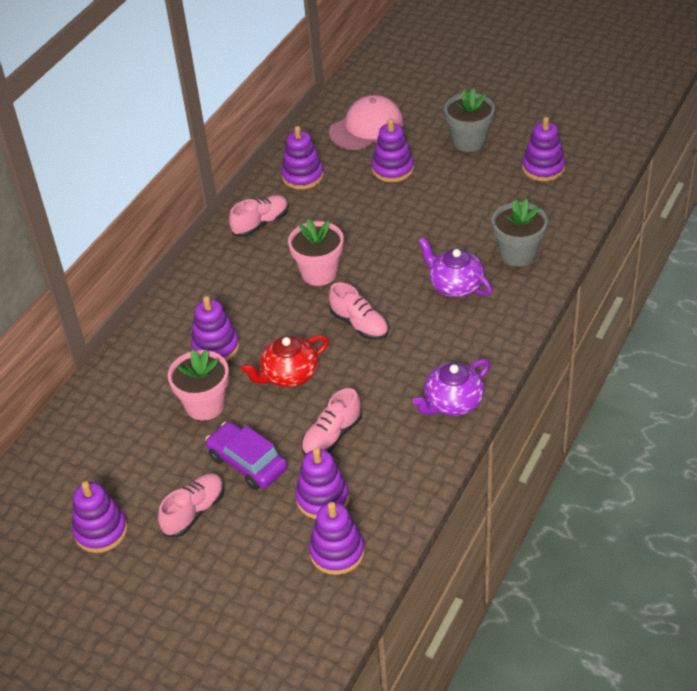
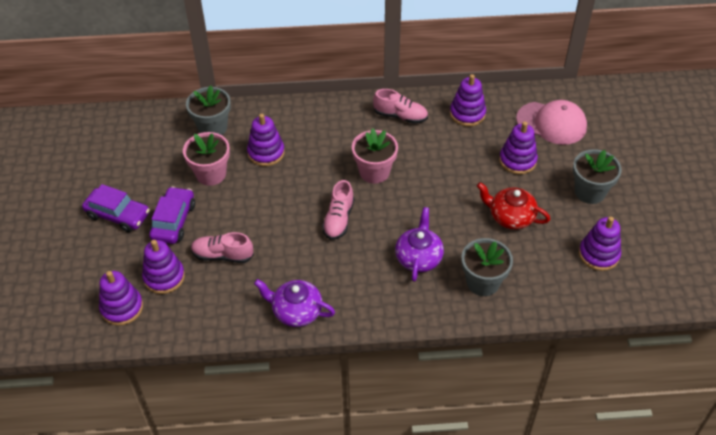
camera: 55 degrees right, 5 degrees up
(101, 531) = (80, 178): purple stacking toy -> none
(135, 379) = (212, 127): none -> grey flower pot
(194, 512) = (118, 215): pink shoe -> purple car
(289, 374) = (265, 204): red teapot -> red teapot (510, 217)

